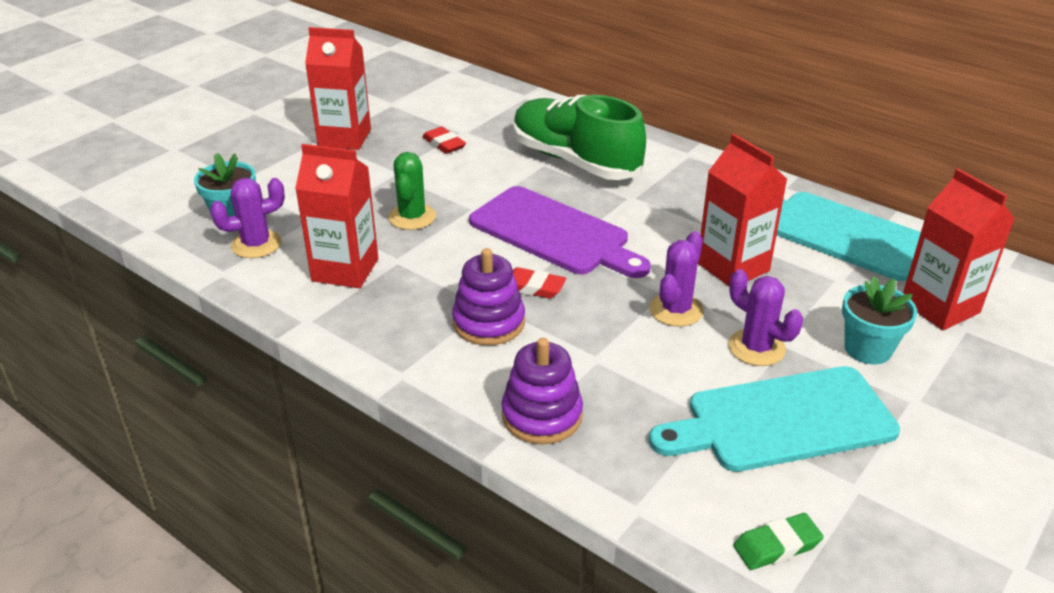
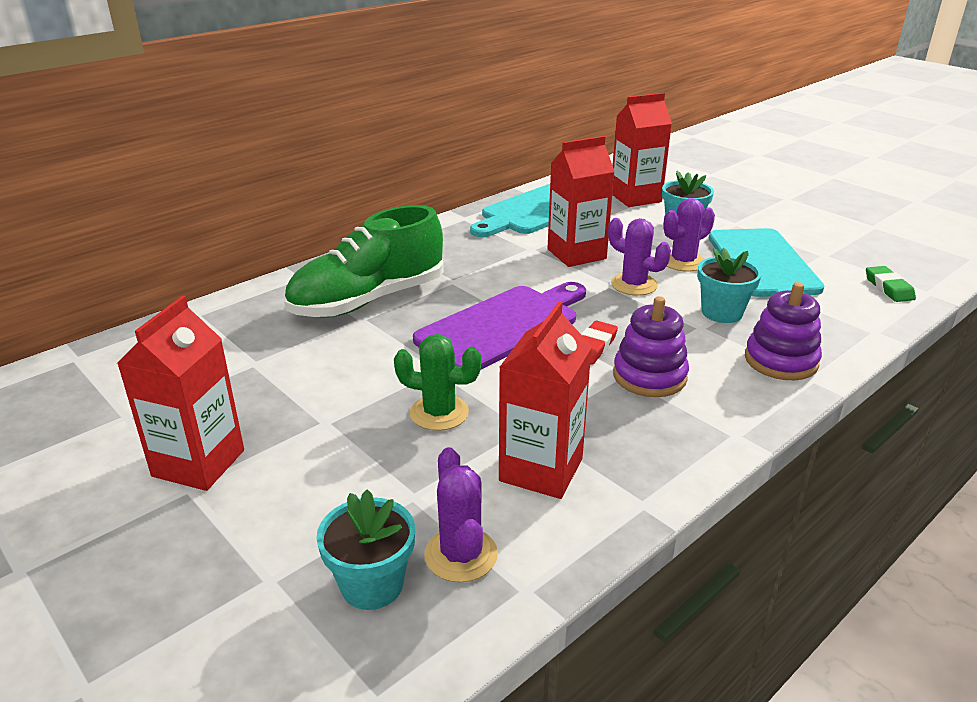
camera: 80 degrees left, 5 degrees down
(444, 144) = (276, 379): red eraser -> none
(636, 375) = (722, 312): none -> turquoise flower pot

